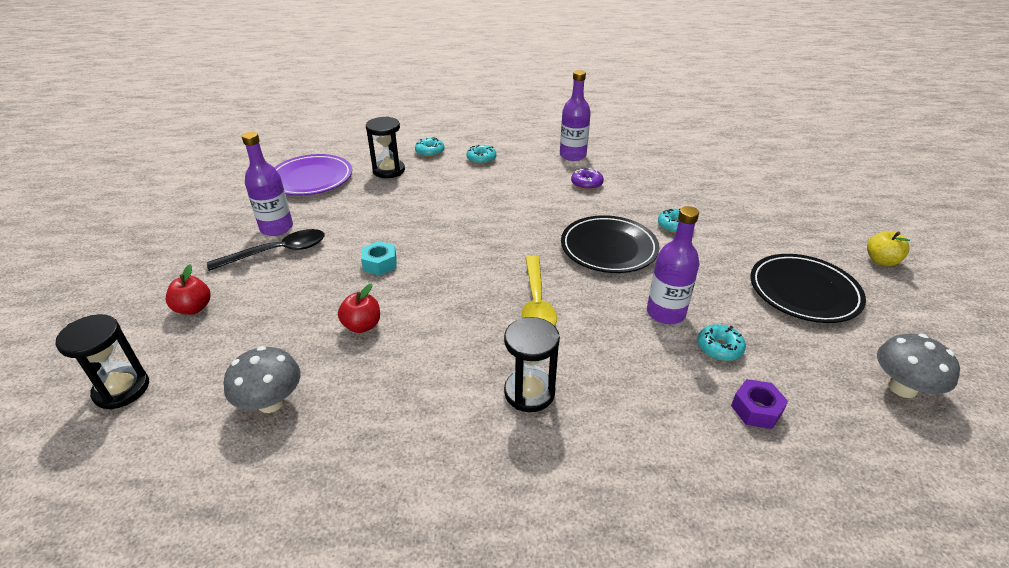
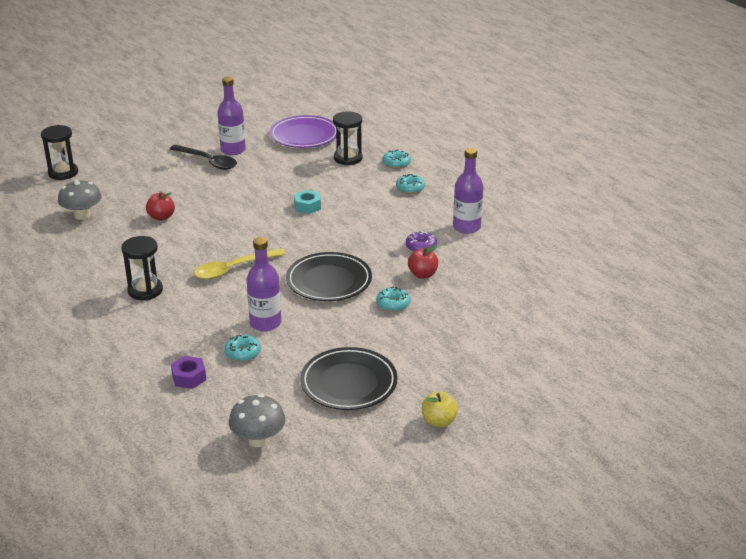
camera: 60 degrees right, 5 degrees down
(193, 308) = (135, 161): red apple -> red apple (422, 274)
(380, 263) = (227, 199): turquoise nut -> turquoise nut (307, 206)

